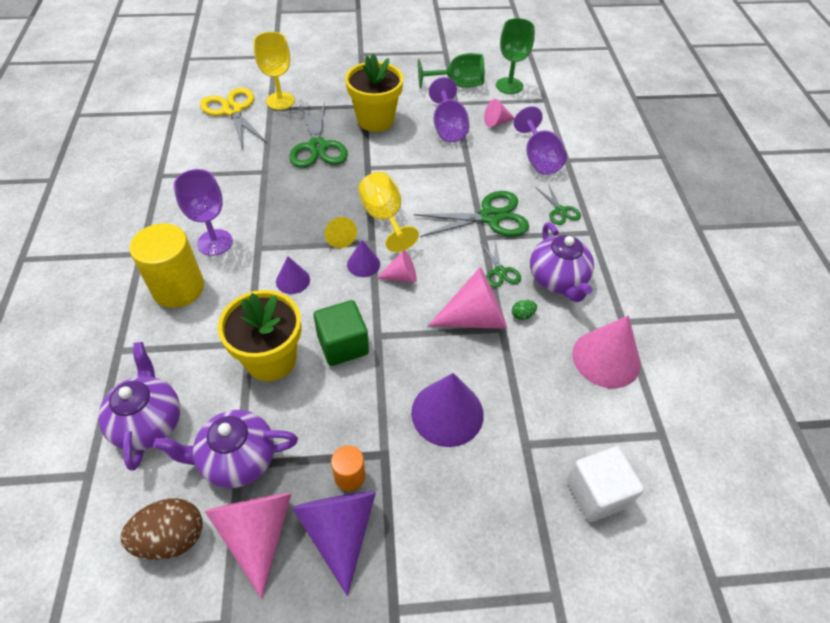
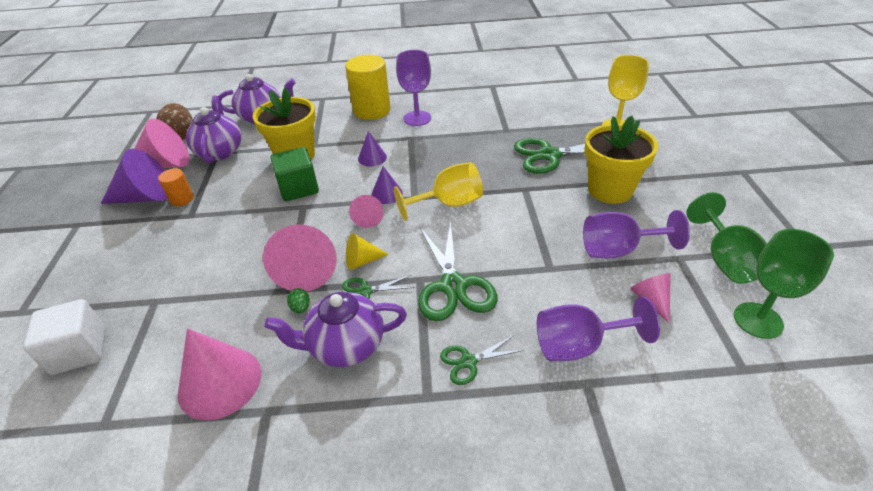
camera: 95 degrees right, 10 degrees down
(232, 111) = (589, 104): yellow scissors -> none
(340, 237) = (421, 178): yellow cone -> yellow cone (362, 261)
(447, 413) = (209, 249): purple cone -> none

